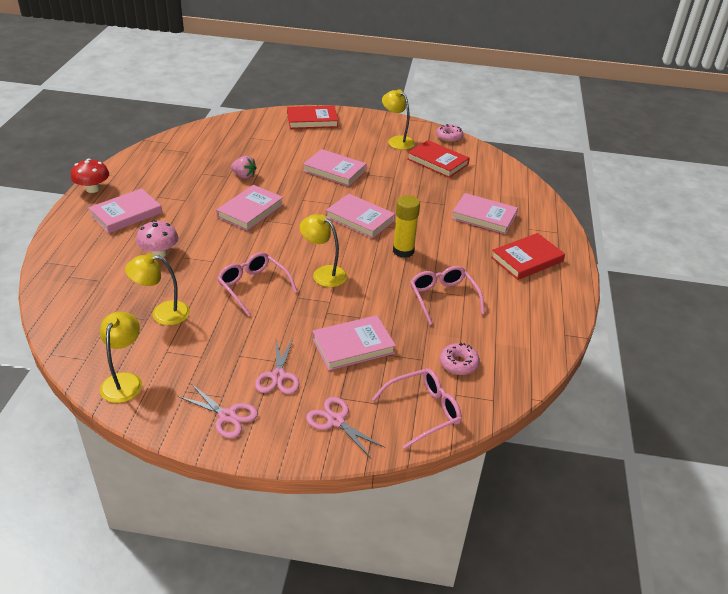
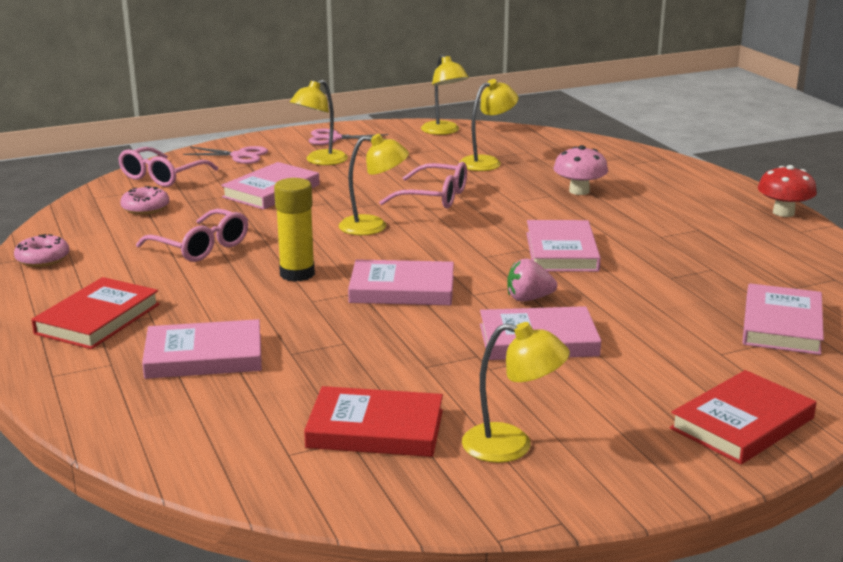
camera: 150 degrees right, 15 degrees down
(126, 214) = (689, 205): pink book -> pink book (782, 325)
(244, 176) = (652, 285): pink strawberry -> pink strawberry (529, 299)
(278, 376) = (320, 161): pink scissors -> yellow lamp
(449, 137) = (409, 507): pink donut -> pink donut (43, 259)

